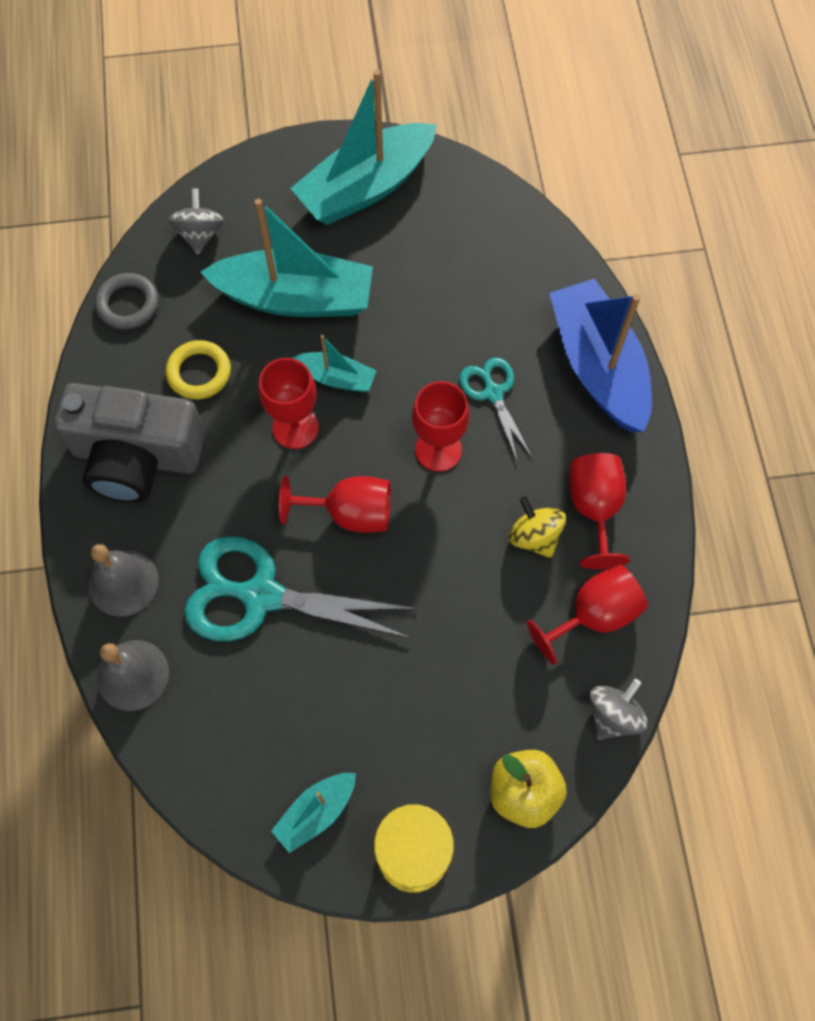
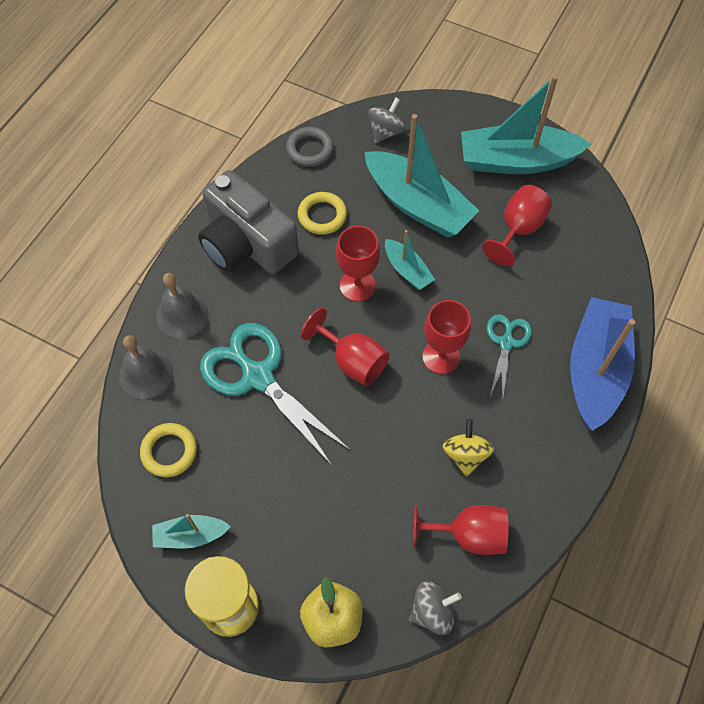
camera: 35 degrees right, 5 degrees down
(225, 741) = (169, 451): none -> yellow ring
(594, 509) = (522, 463): red goblet -> red goblet (518, 229)

